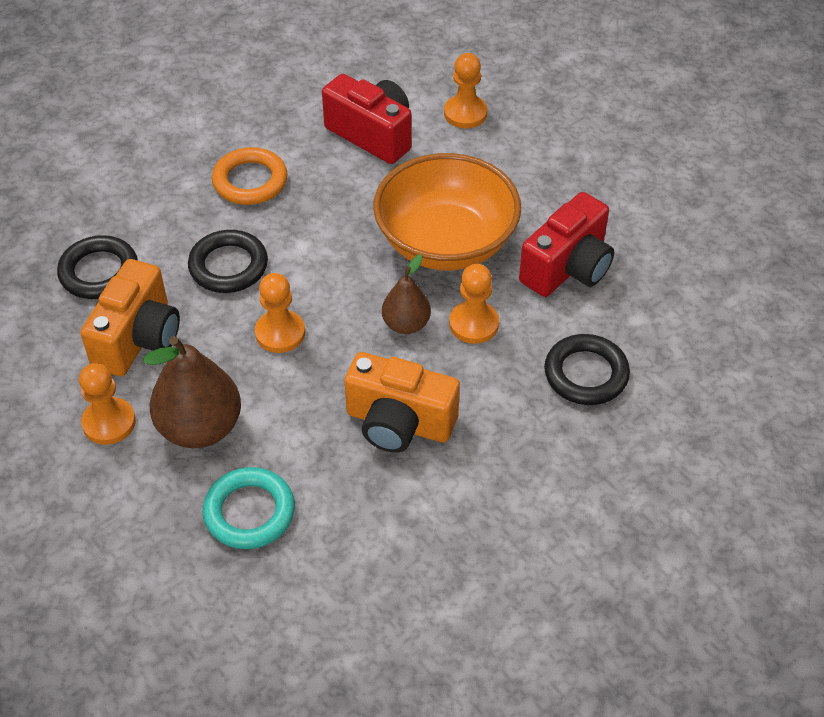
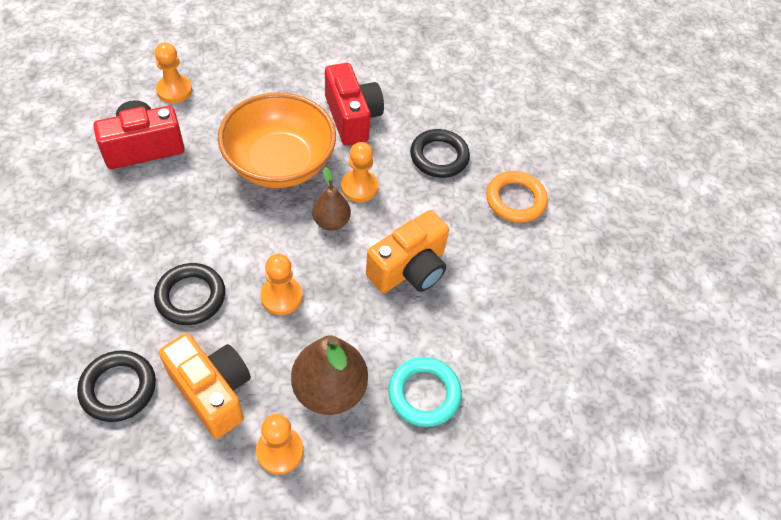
camera: 65 degrees left, 5 degrees up
(250, 181) = (117, 241): orange ring -> orange ring (515, 200)

